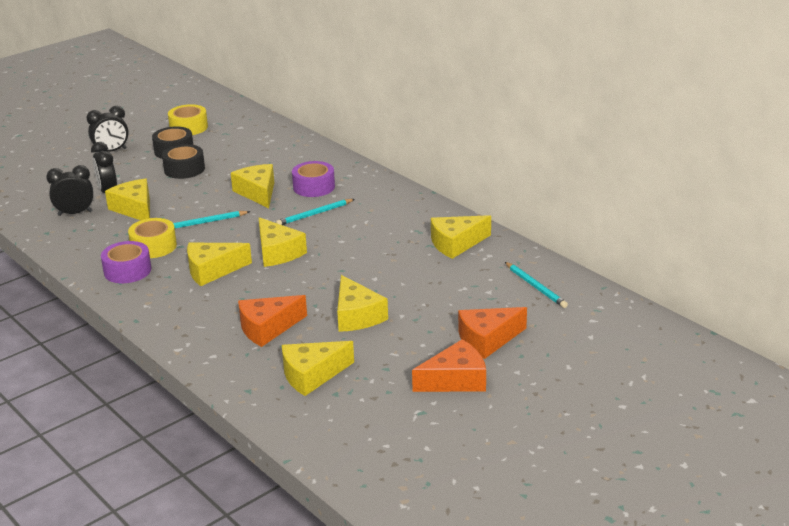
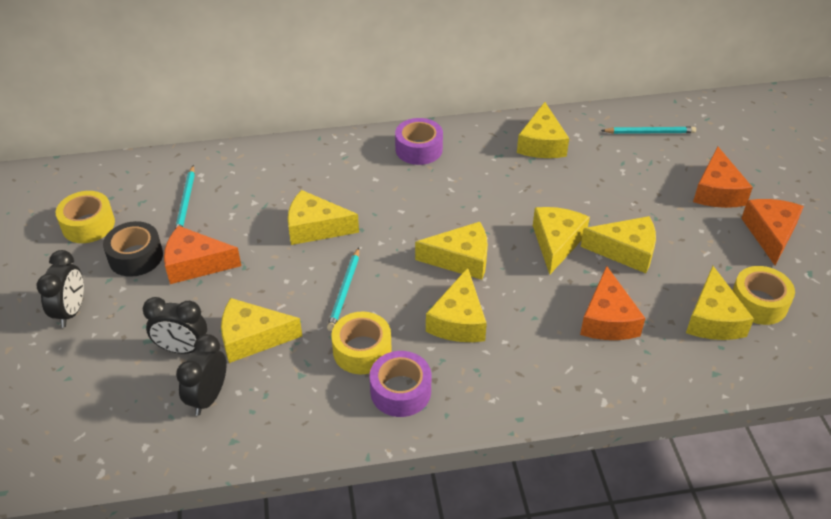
camera: 60 degrees left, 15 degrees up
(184, 169) = (195, 264): black tape -> orange cheese
(314, 187) = (344, 185): purple tape -> purple tape (419, 149)
(314, 214) = (404, 206): turquoise pencil -> turquoise pencil (186, 202)
(335, 284) = (556, 243): none -> yellow cheese
(353, 393) = (758, 303): none -> yellow tape

